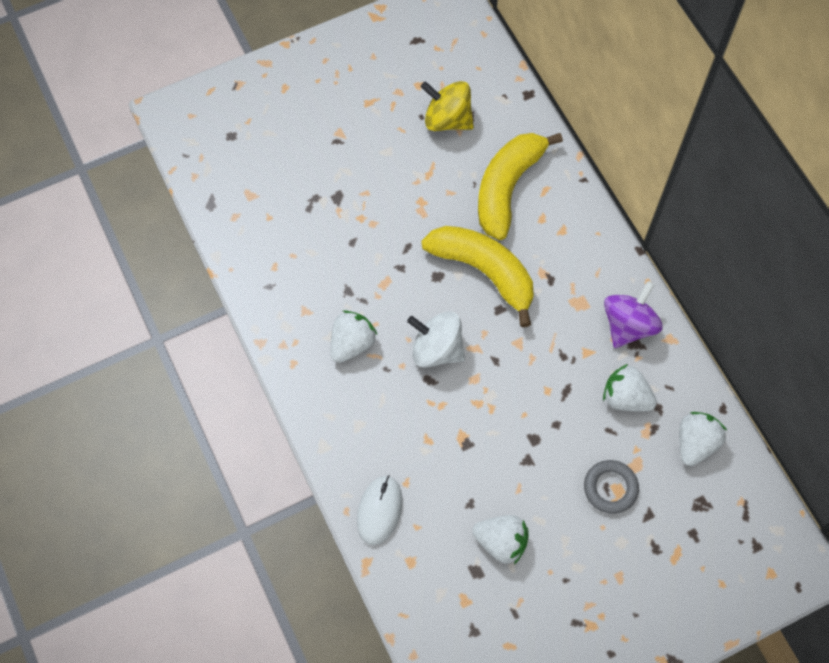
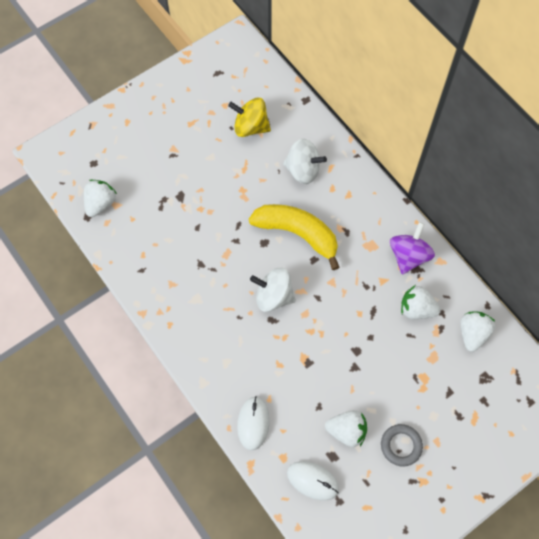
camera: 10 degrees left, 0 degrees up
(352, 343) = (210, 302): white strawberry -> white strawberry (100, 203)
(444, 598) = (312, 481): none -> white mouse
(507, 188) = (303, 170): yellow banana -> white spinning top
(610, 488) = (418, 377): grey ring -> grey ring (401, 446)

